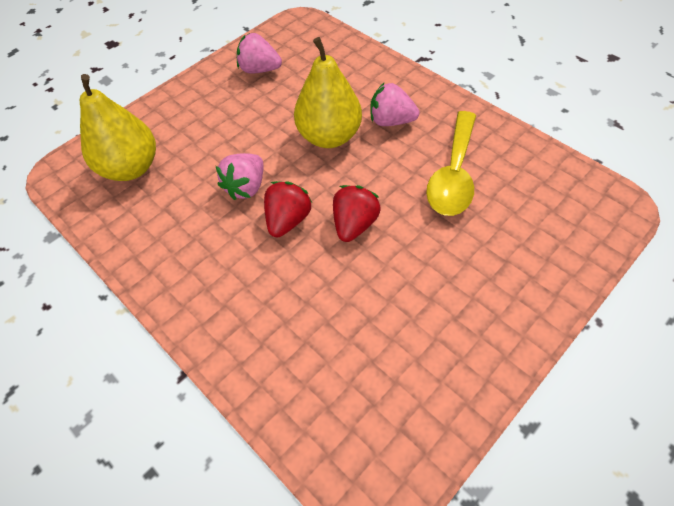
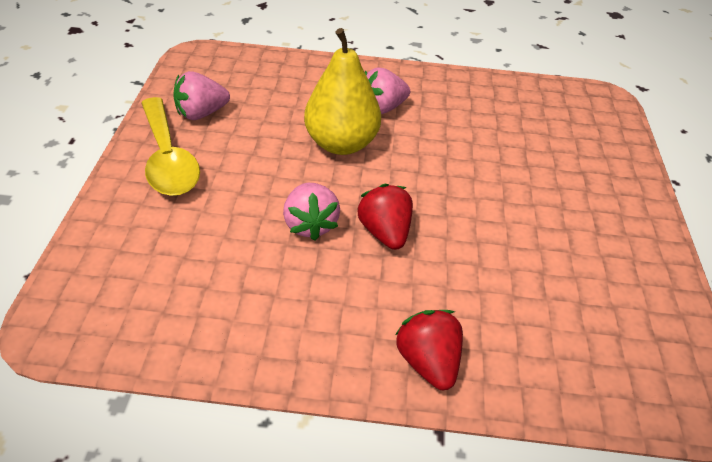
camera: 45 degrees left, 10 degrees down
(131, 168) = (153, 271): yellow pear -> none
(354, 224) = (446, 204): red strawberry -> red strawberry (427, 361)
(453, 174) = (477, 127): yellow spoon -> yellow spoon (168, 158)

